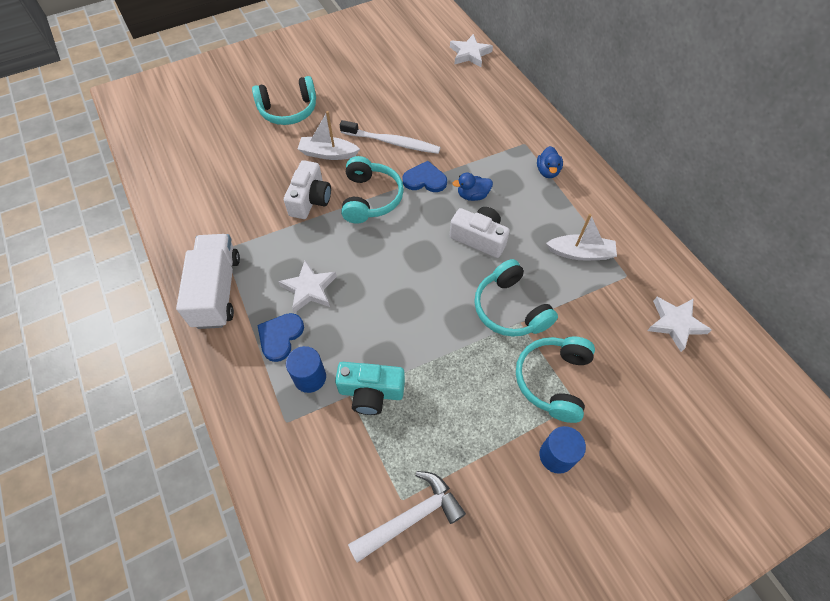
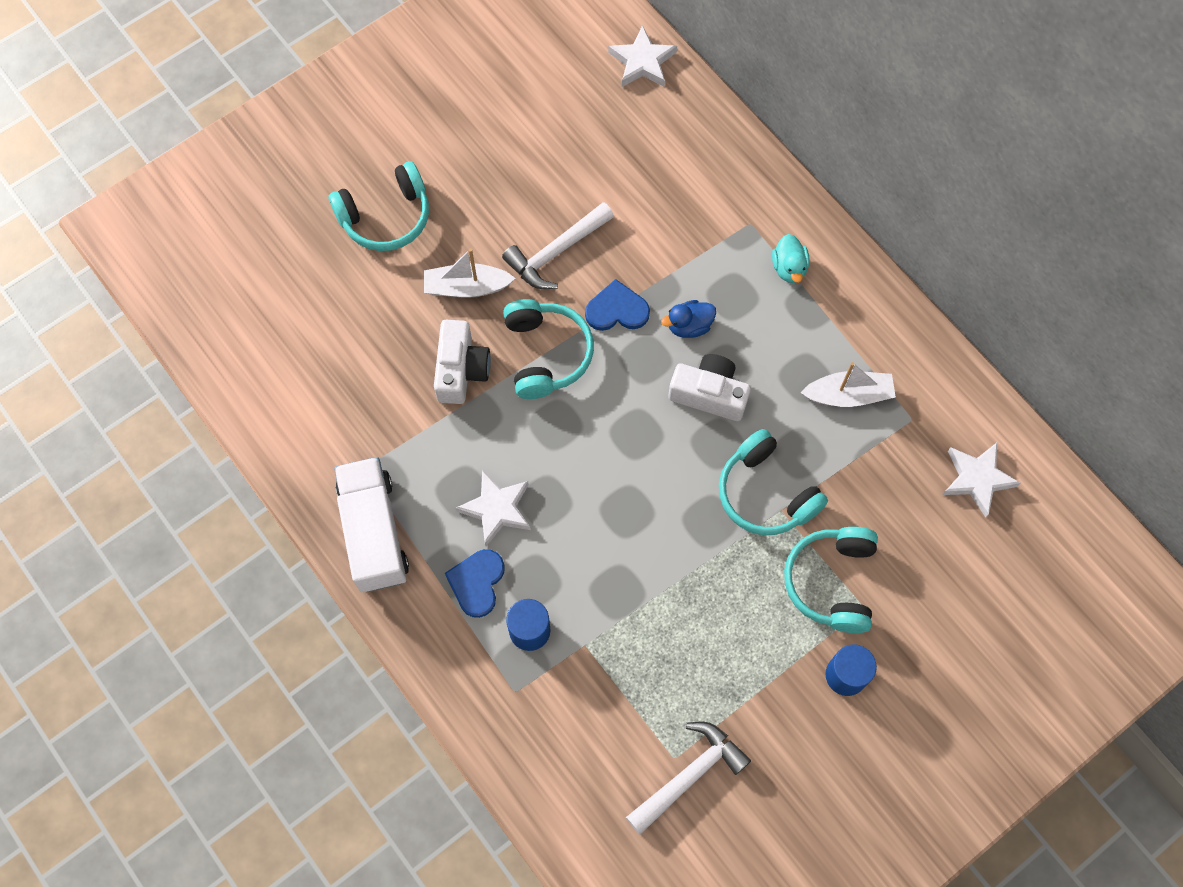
camera: 10 degrees left, 10 degrees up
(371, 392) = (610, 636): turquoise camera -> none
(392, 142) = (556, 252): white toothbrush -> white hammer
(547, 171) = (789, 268): blue duck -> turquoise duck

